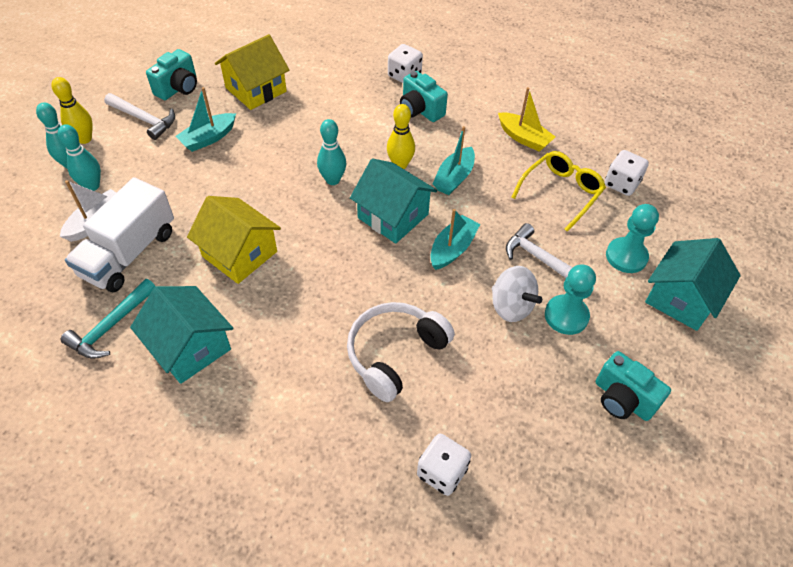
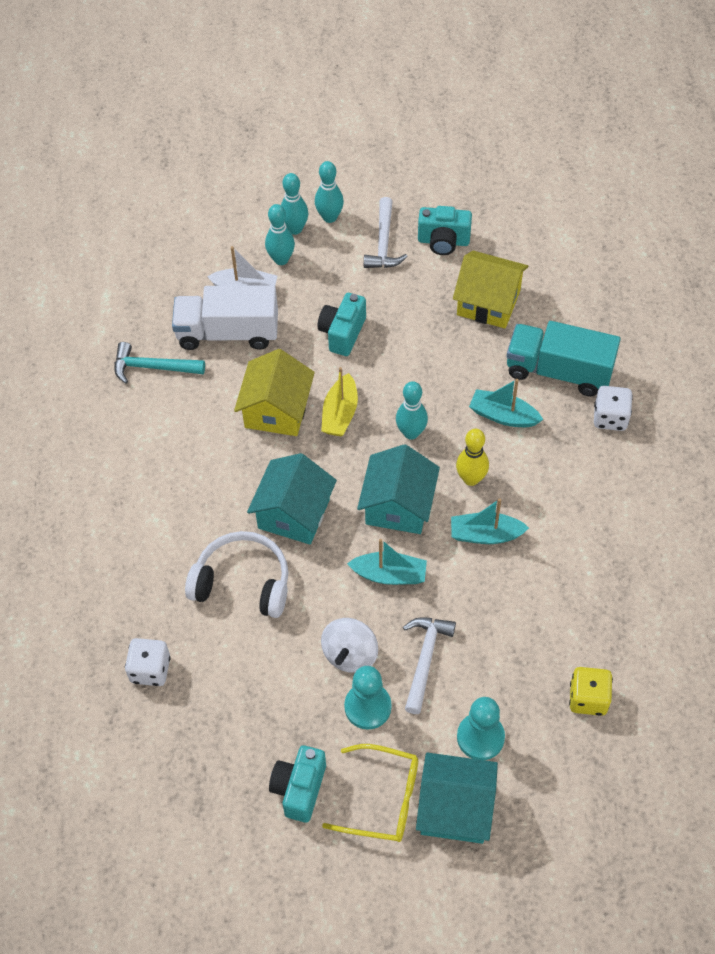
camera: 65 degrees right, 5 degrees up
(84, 139) = (329, 217): yellow bowling pin -> turquoise bowling pin
(190, 347) = (165, 432): turquoise house -> turquoise house (294, 513)
(208, 138) = (395, 305): turquoise boat -> turquoise boat (503, 416)
(346, 82) = (558, 371): none -> turquoise truck
(420, 110) = (565, 458): turquoise camera -> turquoise camera (342, 333)
(524, 138) = (593, 575): yellow boat -> yellow boat (340, 414)
(561, 192) = (533, 643): yellow glasses -> yellow glasses (383, 799)
(621, 184) = (588, 698): white dice -> yellow dice

